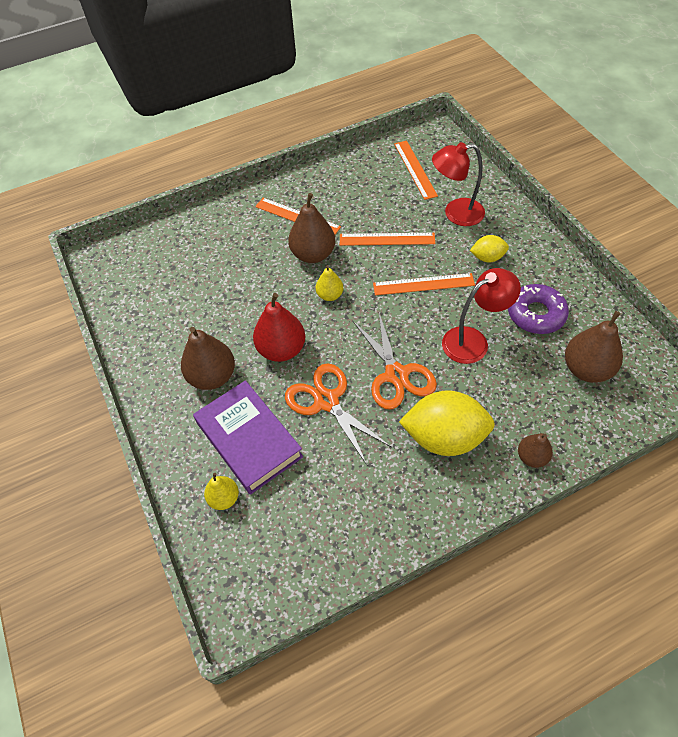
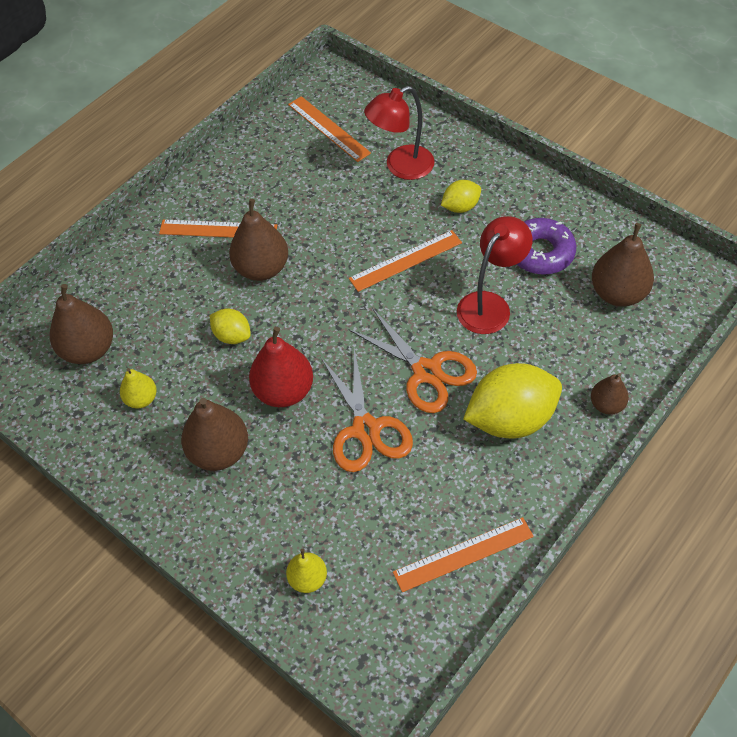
camera: 25 degrees left, 0 degrees up
(165, 271) = (88, 350): none -> brown pear
(249, 440) = (301, 505): purple book -> none
(266, 296) = (232, 336): none -> yellow lemon
(327, 401) = (366, 429): orange scissors -> orange scissors turned 135 degrees counterclockwise
(330, 295) = (306, 309): yellow pear -> yellow pear (141, 399)
(387, 239) = (338, 222): orange ruler -> orange ruler (463, 554)

